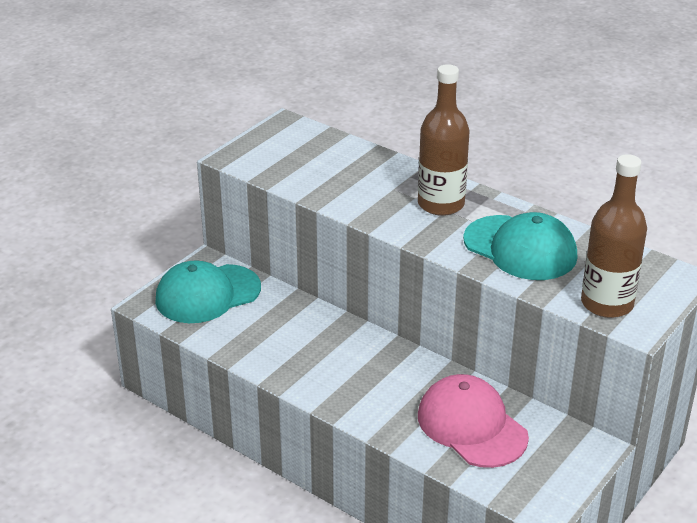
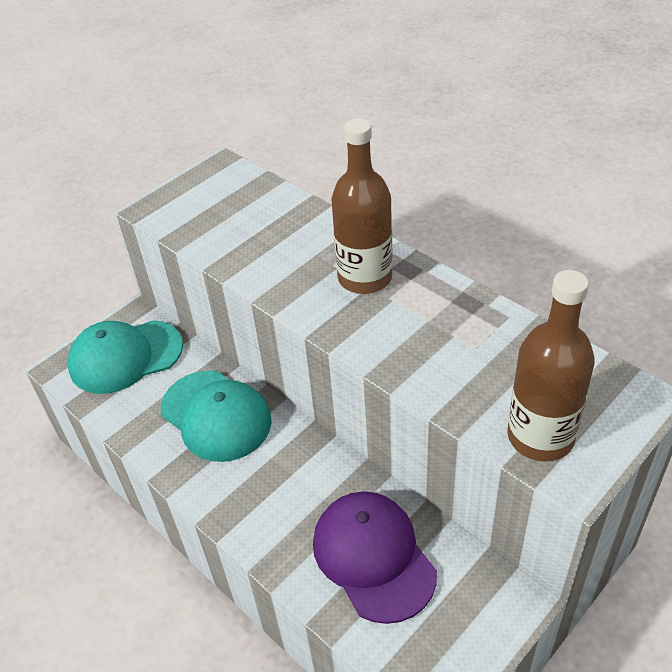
camera: 10 degrees right, 10 degrees up
(471, 426) = (373, 557): pink cap -> purple cap
(520, 248) = (446, 345): turquoise cap -> turquoise cap (216, 416)

